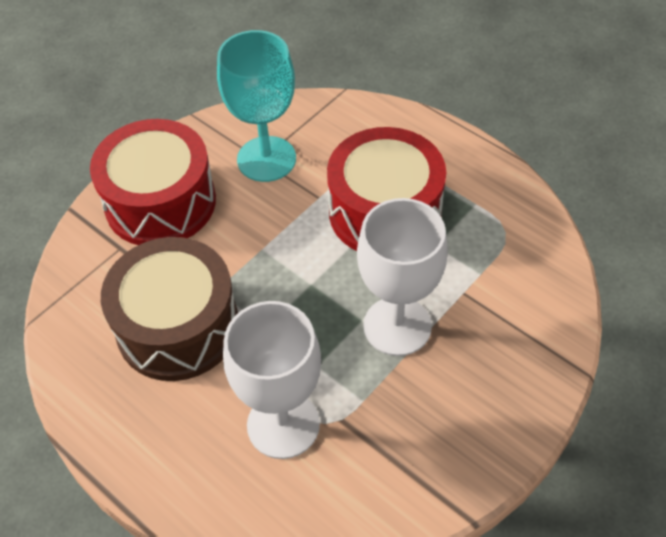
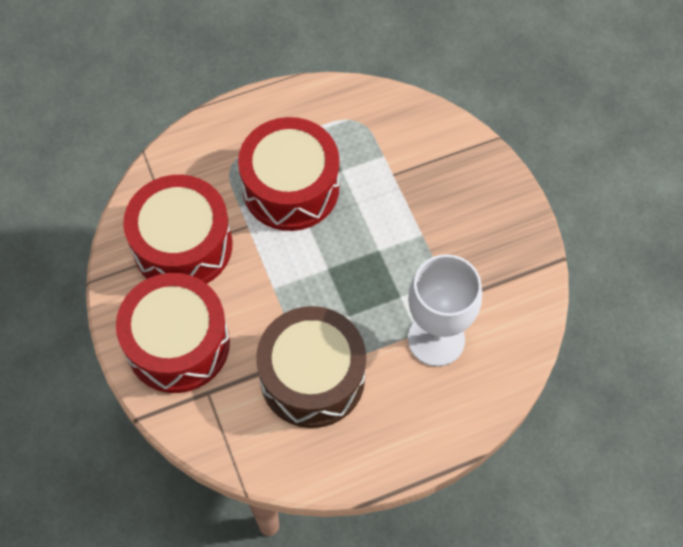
camera: 65 degrees left, 10 degrees up
(266, 159) = (182, 245): turquoise goblet -> red drum
(397, 326) = (397, 230): white goblet -> none

